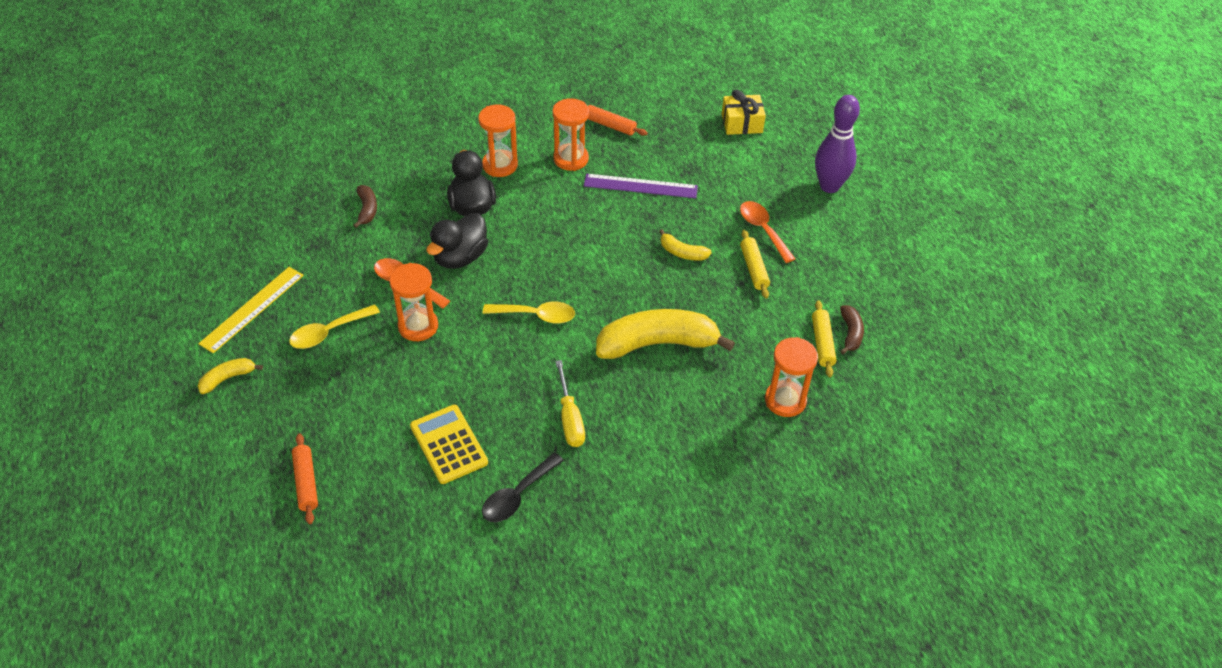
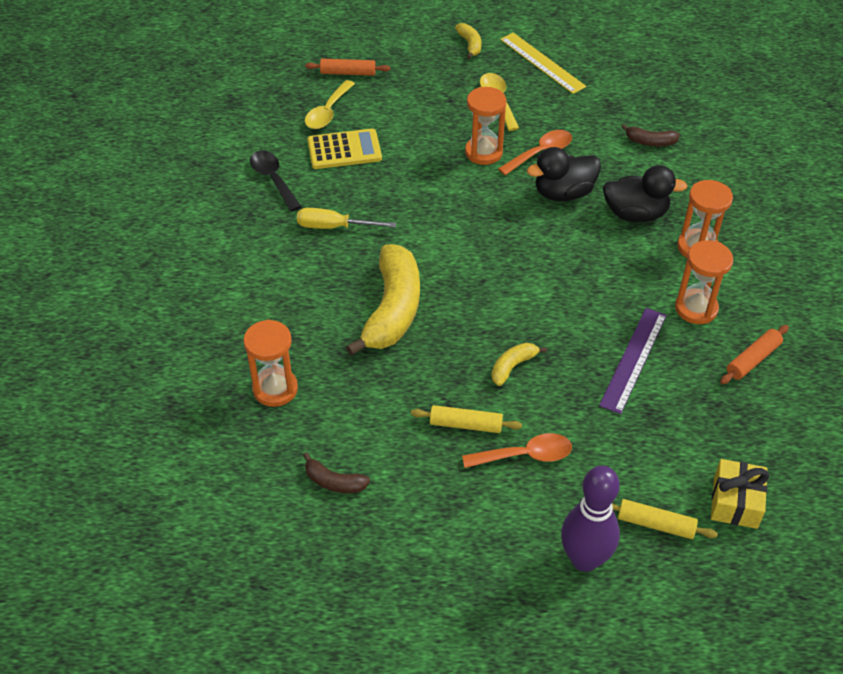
camera: 110 degrees right, 0 degrees up
(460, 257) = (563, 193): black duck -> black duck turned 75 degrees counterclockwise
(536, 315) = (466, 230): yellow spoon -> yellow spoon (328, 112)
(822, 343) = (332, 449): yellow rolling pin -> yellow rolling pin (655, 524)

